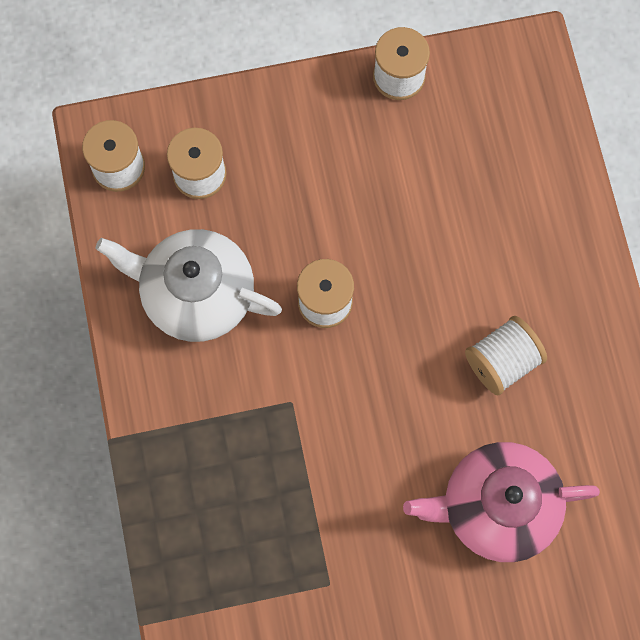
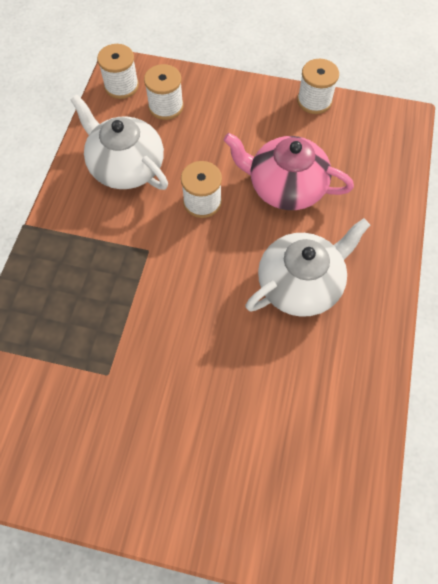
camera: 25 degrees right, 10 degrees down
(496, 506) = (251, 375): pink teapot -> pink teapot (285, 187)
(502, 361) = (300, 284): white spool -> white teapot

